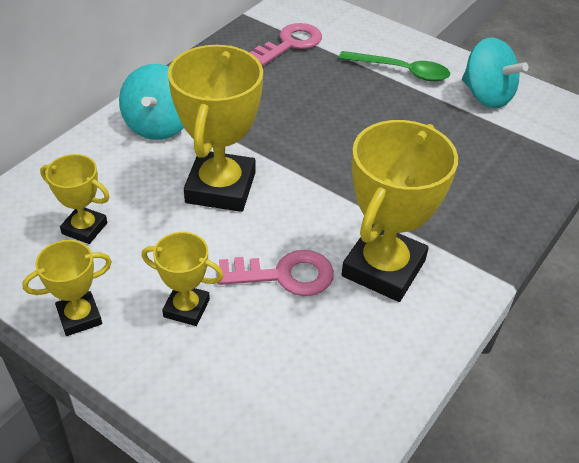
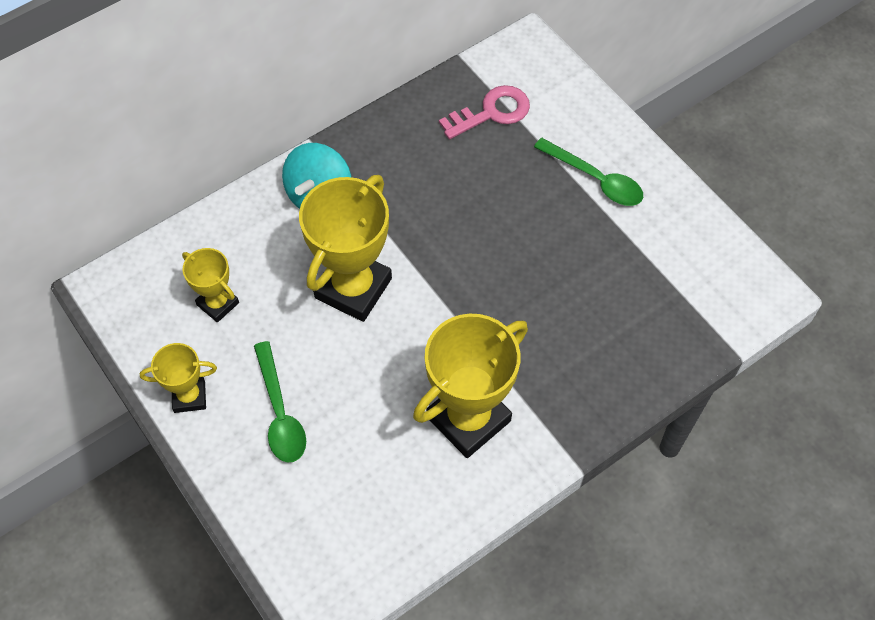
camera: 20 degrees right, 15 degrees up
(186, 308) = (280, 412): yellow trophy -> green spoon
(284, 275) = (376, 402): pink key -> none
(486, 96) = (672, 235): turquoise spinning top -> none

